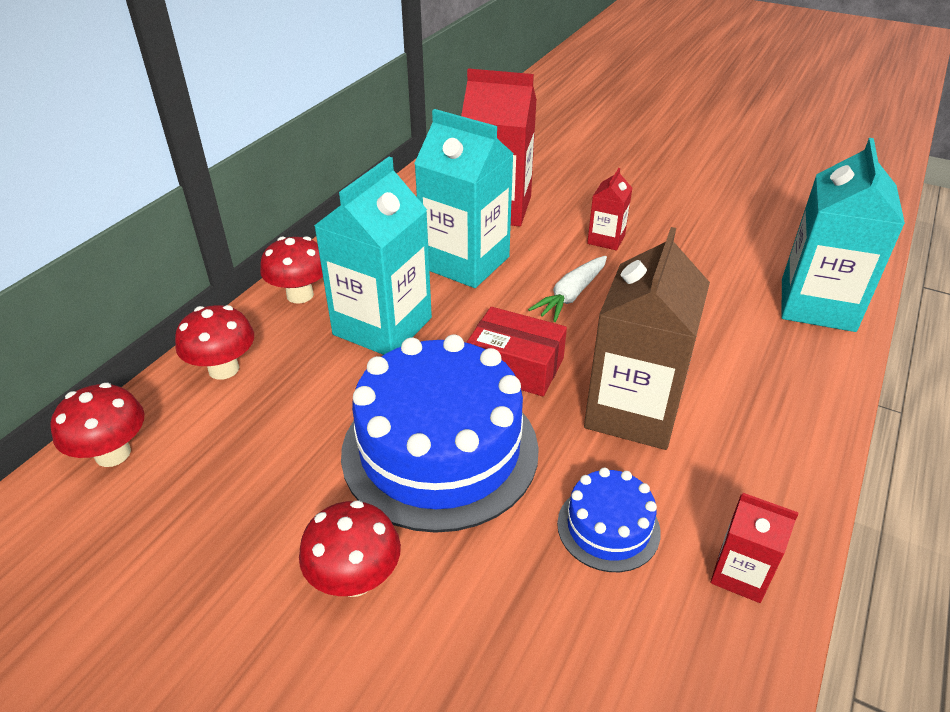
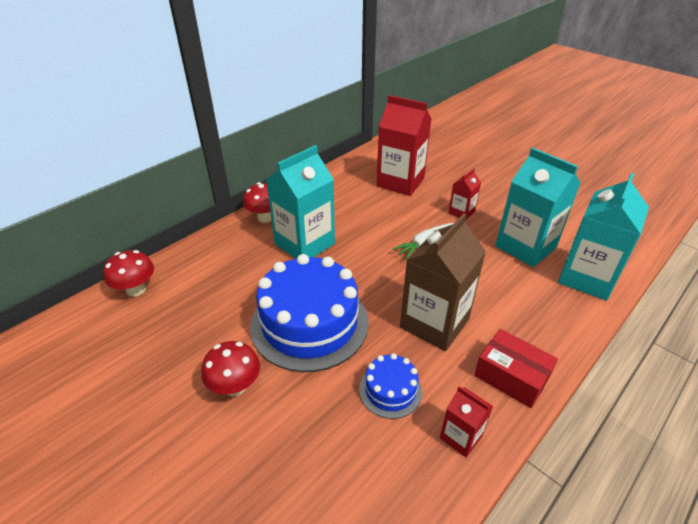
camera: 15 degrees right, 0 degrees up
(223, 369) = (209, 253): red mushroom -> none
(465, 262) = (368, 213): turquoise carton -> turquoise carton (525, 247)
(515, 366) = (373, 282): red box -> red box (511, 376)

